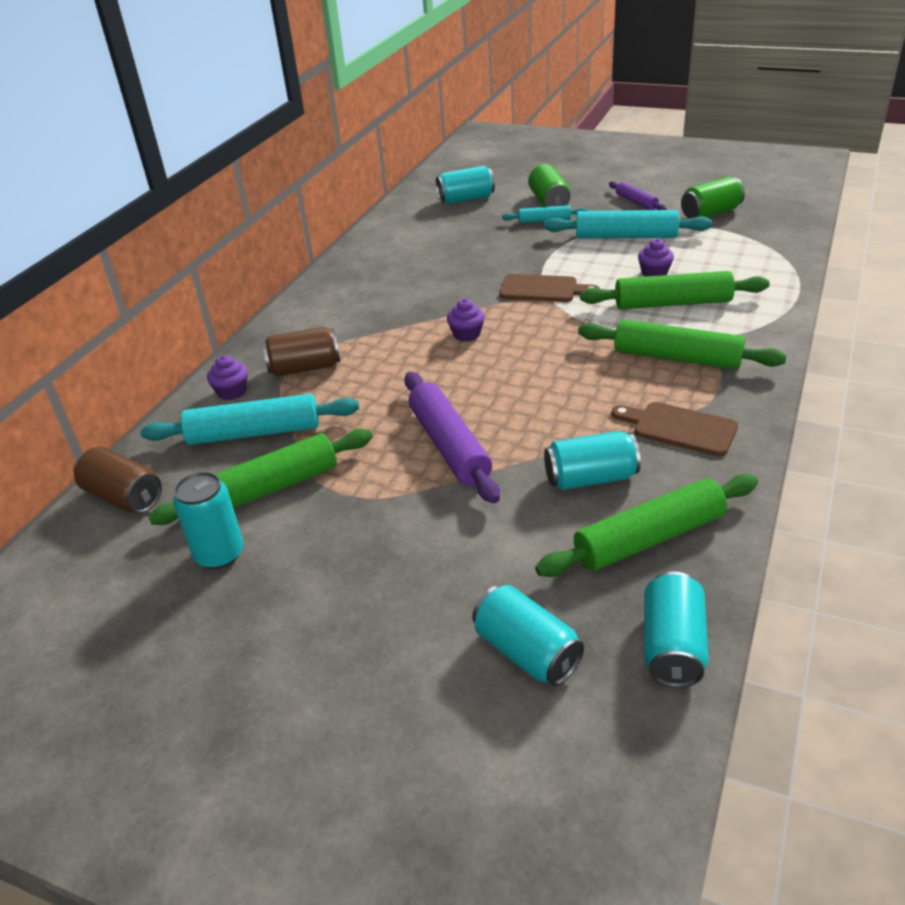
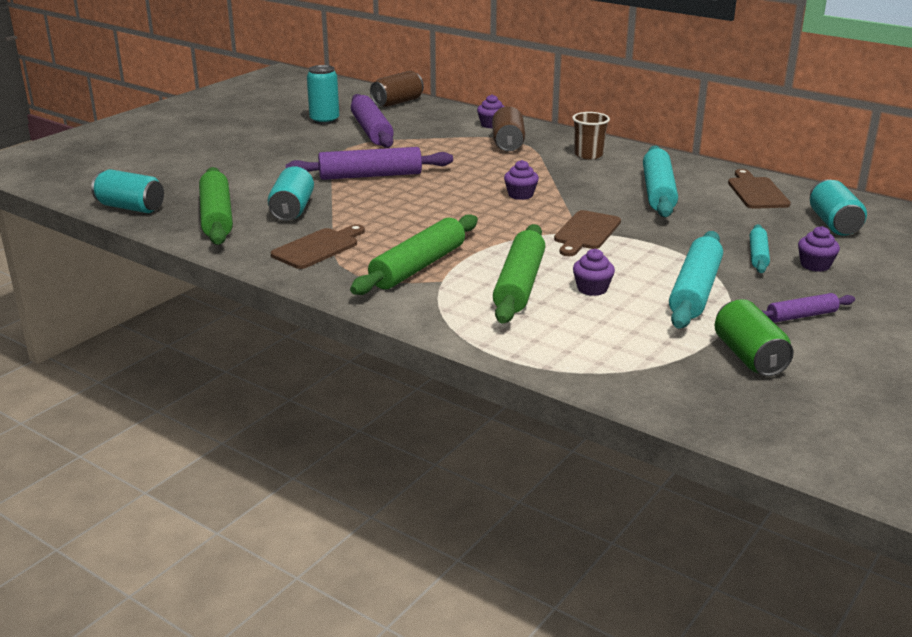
camera: 100 degrees right, 10 degrees down
(254, 433) = (435, 129): turquoise rolling pin -> turquoise rolling pin (658, 192)
(269, 489) = (371, 131): green rolling pin -> purple rolling pin
(333, 313) = (588, 155): none -> brown cup
(409, 228) = (756, 192): none -> brown cutting board
(526, 652) = (171, 175): turquoise can -> none
(549, 202) = (815, 265): green can -> purple cupcake

